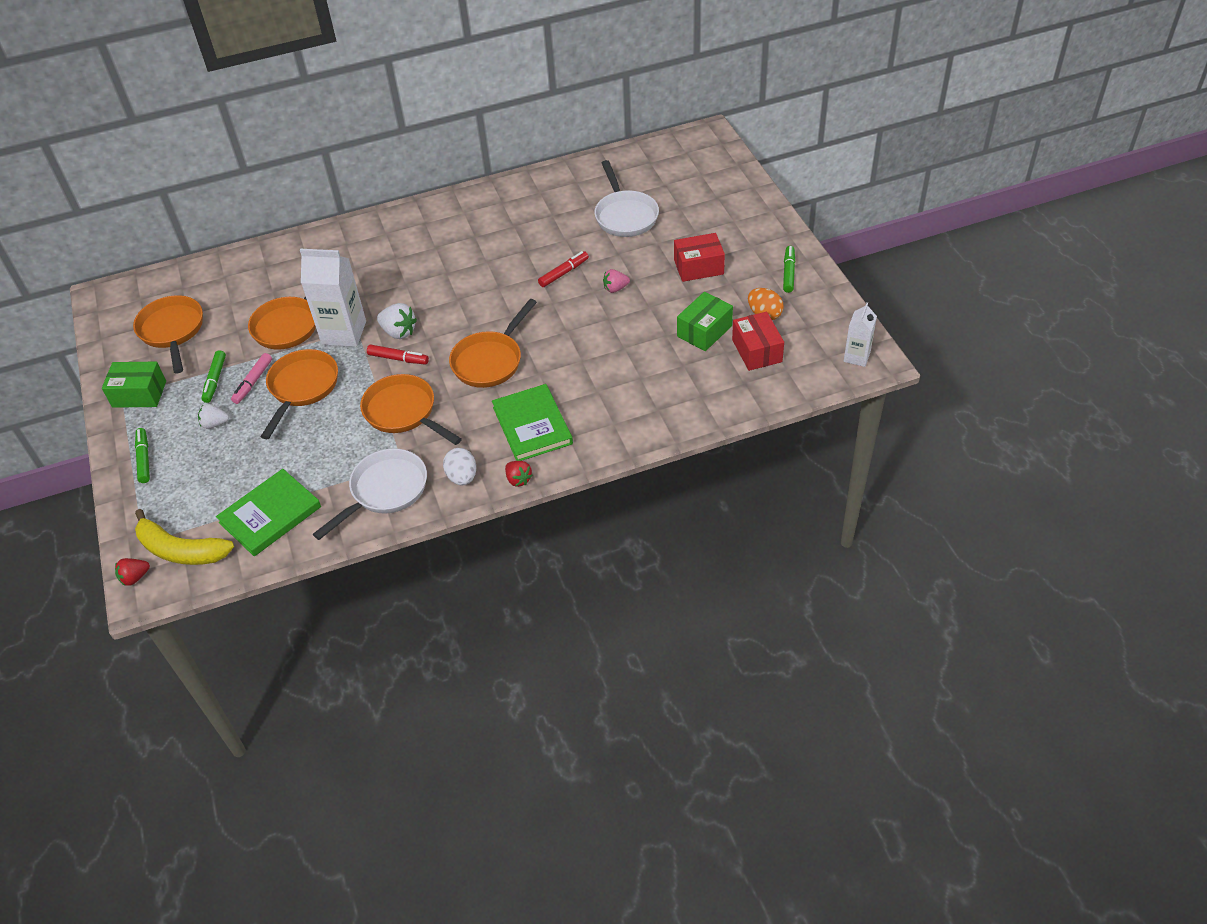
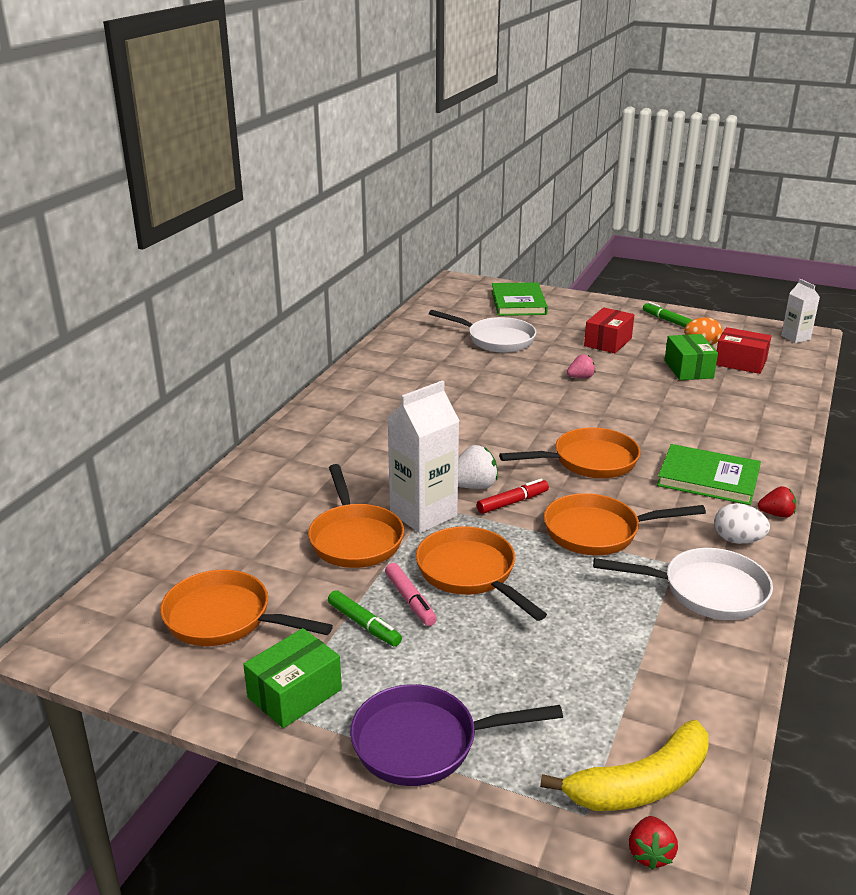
camera: 50 degrees left, 20 degrees down
(144, 459) = (424, 743): green marker -> purple pan
(215, 424) = (441, 657): white strawberry -> none
(270, 515) = (656, 683): green book -> green book (518, 302)
(385, 491) = (706, 591): white pan -> white pan turned 105 degrees clockwise
(490, 361) = (589, 461): orange pan -> orange pan turned 90 degrees counterclockwise
(564, 273) = (524, 387): red marker -> none
(615, 288) = (581, 377): pink strawberry -> pink strawberry turned 135 degrees counterclockwise

